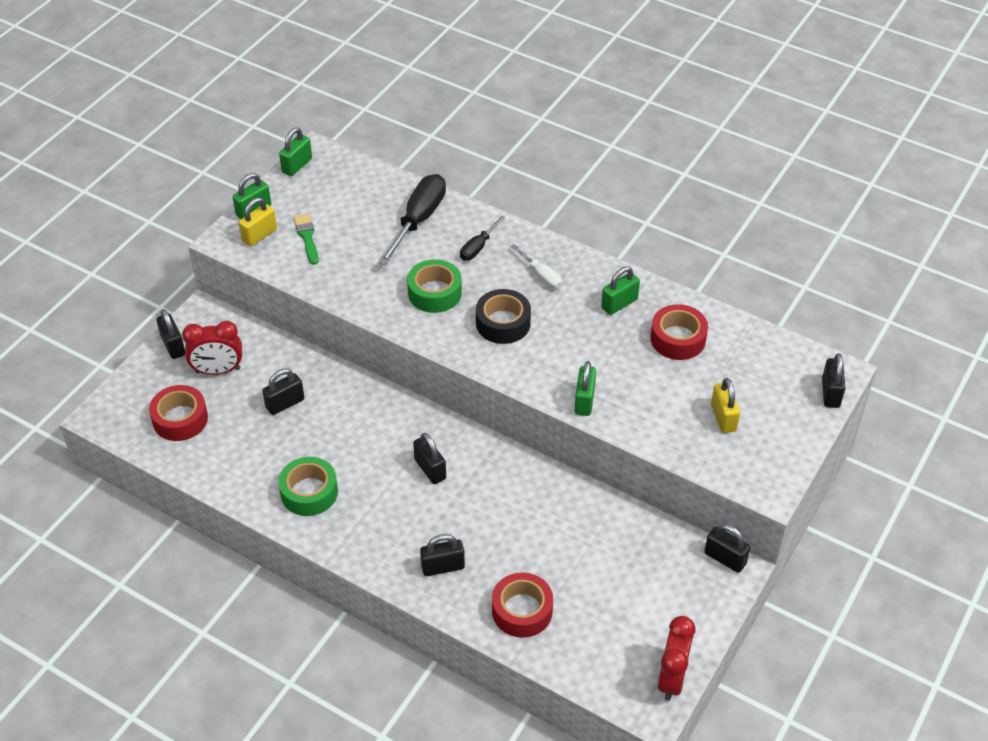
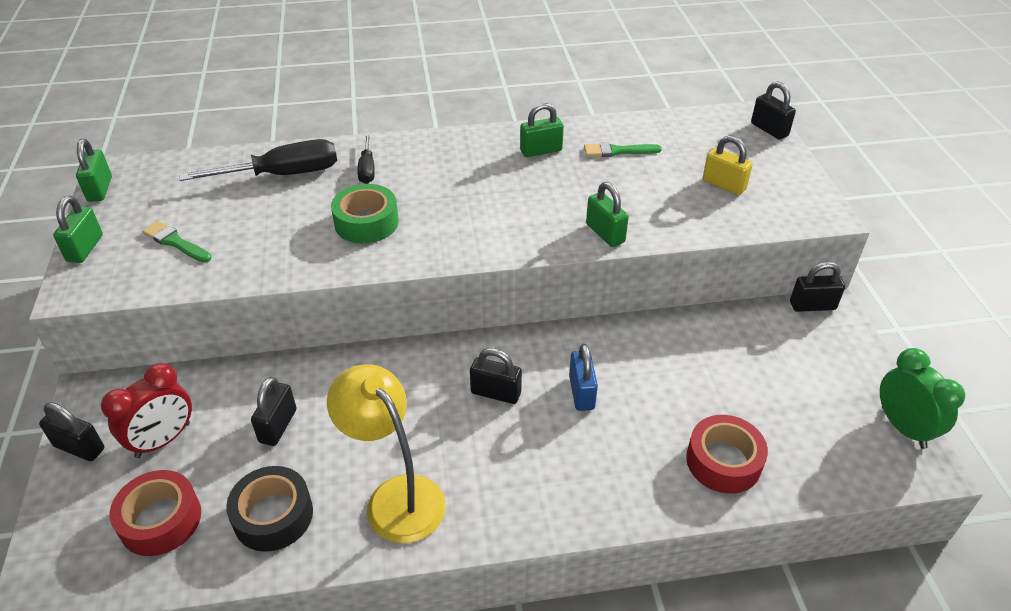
camera: 40 degrees left, 5 degrees down
(259, 235) = (115, 266): yellow padlock -> none
(309, 492) = (396, 496): green tape -> yellow lamp
(419, 219) = (283, 174): black screwdriver -> black screwdriver turned 90 degrees clockwise
(443, 567) = (609, 474): black padlock -> none
(484, 506) = (581, 392): none -> blue padlock
(503, 323) = (460, 213): black tape -> black tape (273, 516)
(541, 276) = (451, 163): white screwdriver -> none
(619, 304) = (541, 150): green padlock -> green padlock turned 60 degrees clockwise
(672, 678) = (903, 427): red clock -> green clock
(678, 339) = (617, 151): red tape -> green brush

